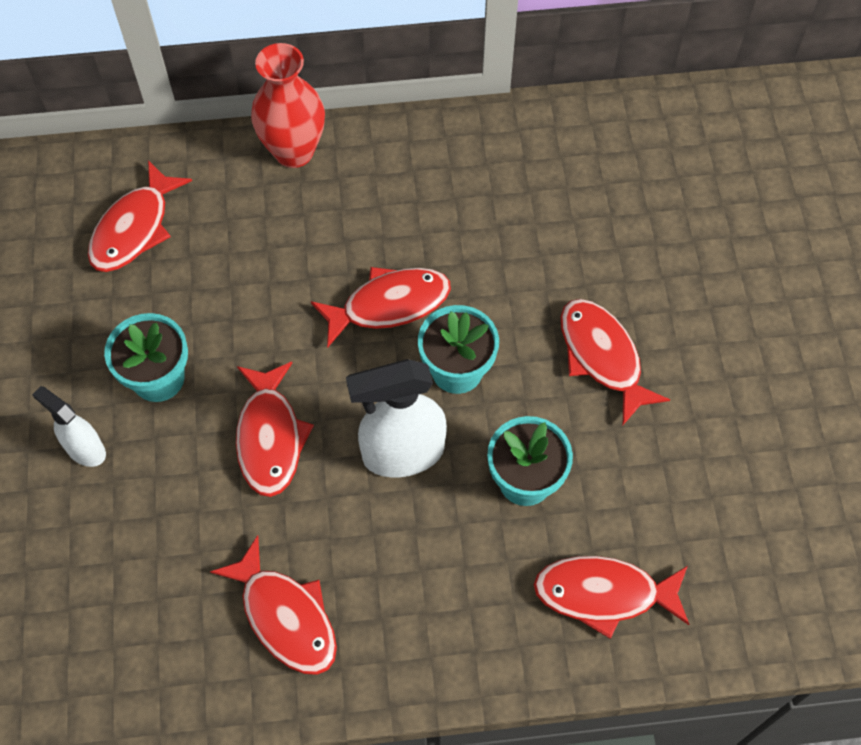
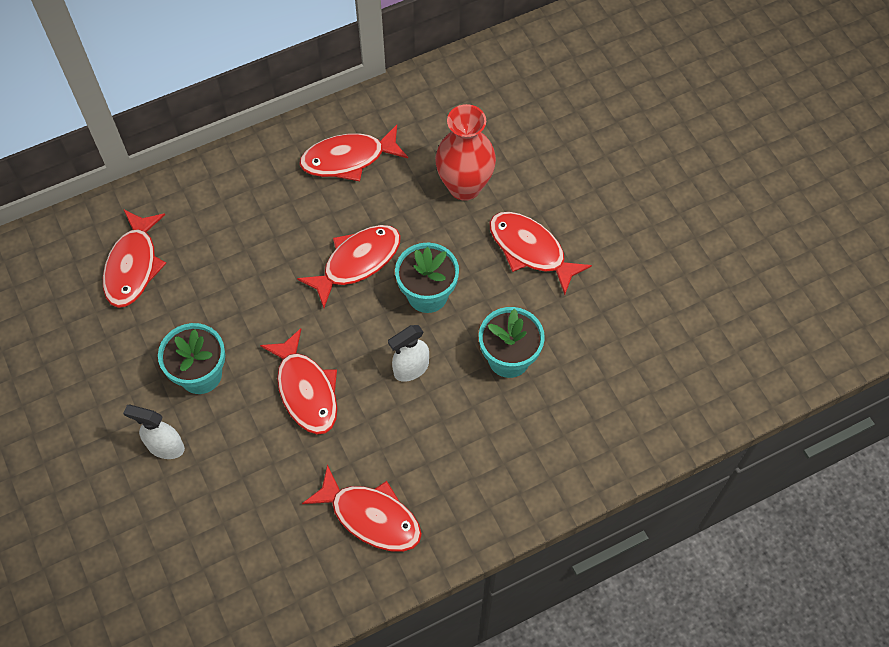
camera: 20 degrees left, 0 degrees up
(294, 151) = (236, 168): red vase -> red vase (464, 186)
(402, 453) = (411, 369): white spray bottle -> white spray bottle, size x0.59
(604, 594) = (596, 420): red fish -> red fish (348, 159)

